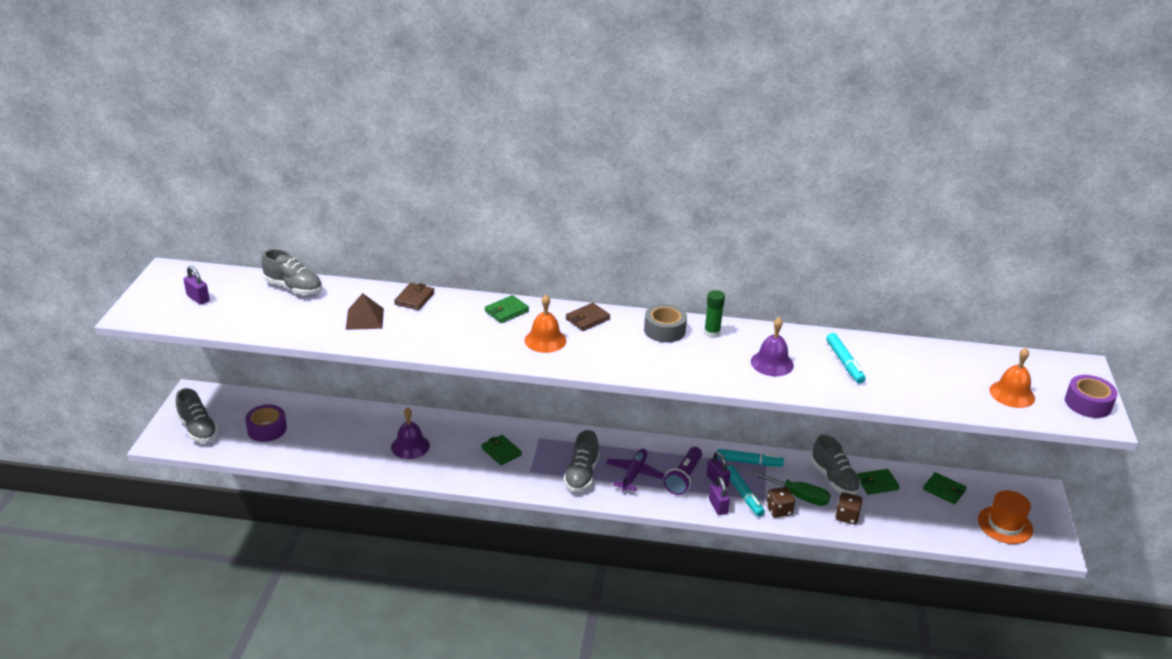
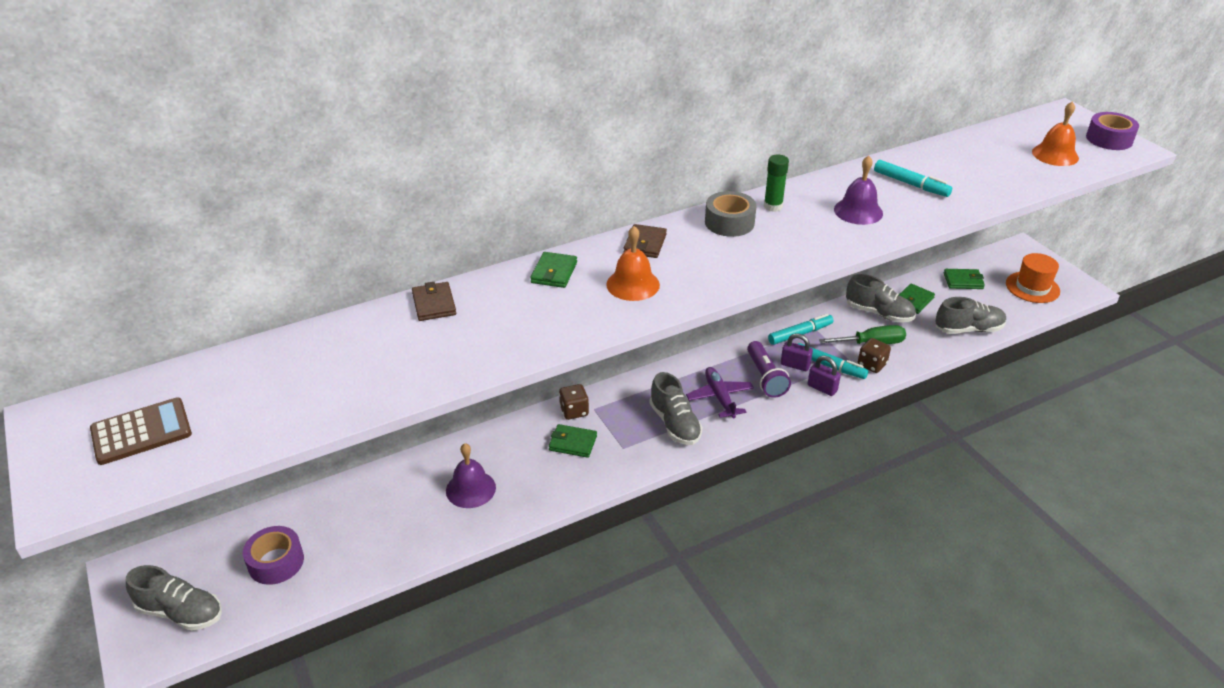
camera: 35 degrees left, 5 degrees up
(198, 298) = (141, 432): purple padlock -> brown calculator
(293, 288) = (264, 358): grey shoe -> grey shoe (968, 329)
(364, 319) = (403, 353): brown pyramid -> none
(847, 516) = (925, 341): brown dice -> brown dice (574, 411)

